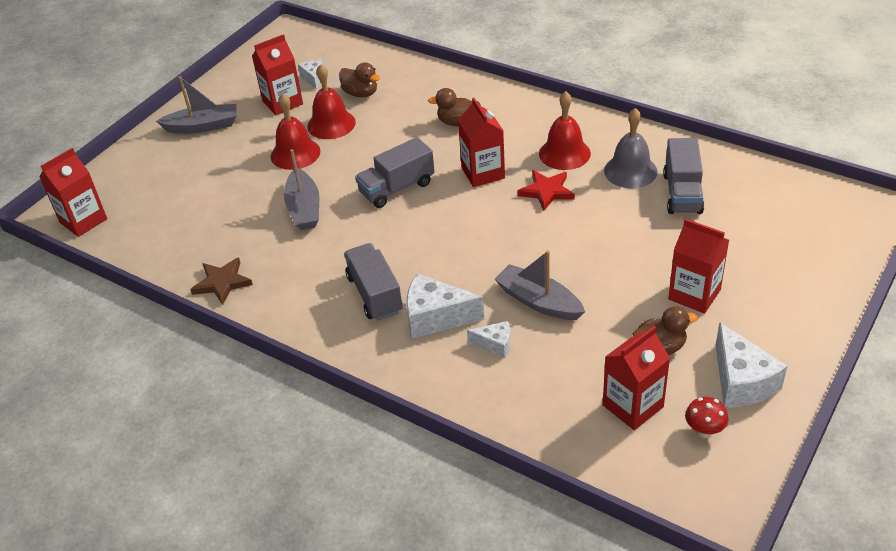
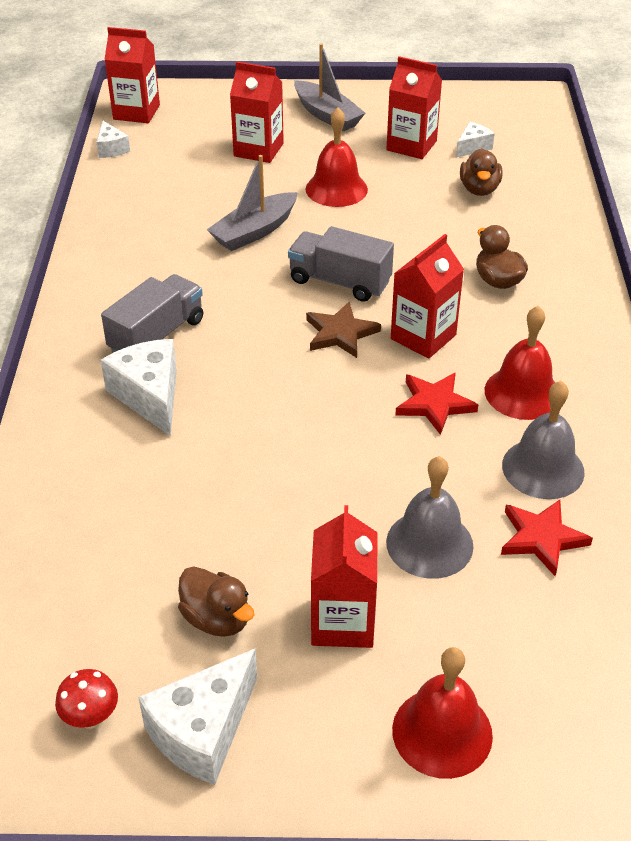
camera: 55 degrees right, 0 degrees up
(222, 283) = (107, 227): brown star -> brown star (340, 333)
(331, 124) = (406, 192): red bell -> red bell (442, 732)
(495, 344) = (134, 461): white cheese -> white cheese (111, 149)
(538, 301) = (229, 471): grey boat -> none
(633, 406) = (99, 626): red carton -> red carton (258, 150)
(658, 237) = (429, 543): none -> grey bell
(682, 193) = (542, 538): grey truck -> red star

